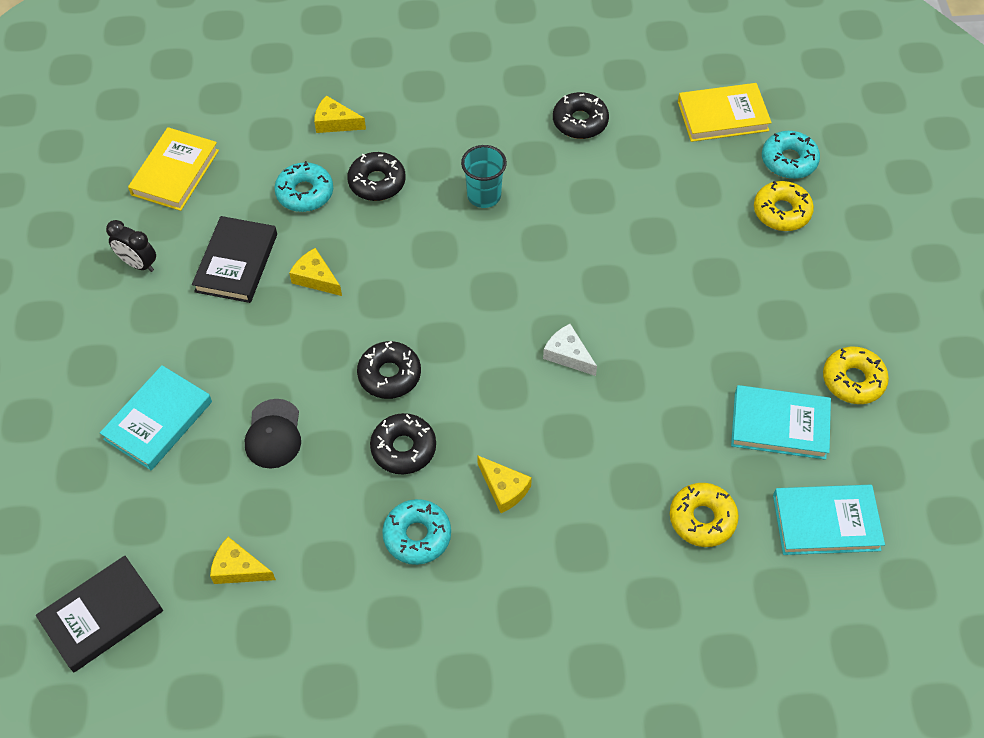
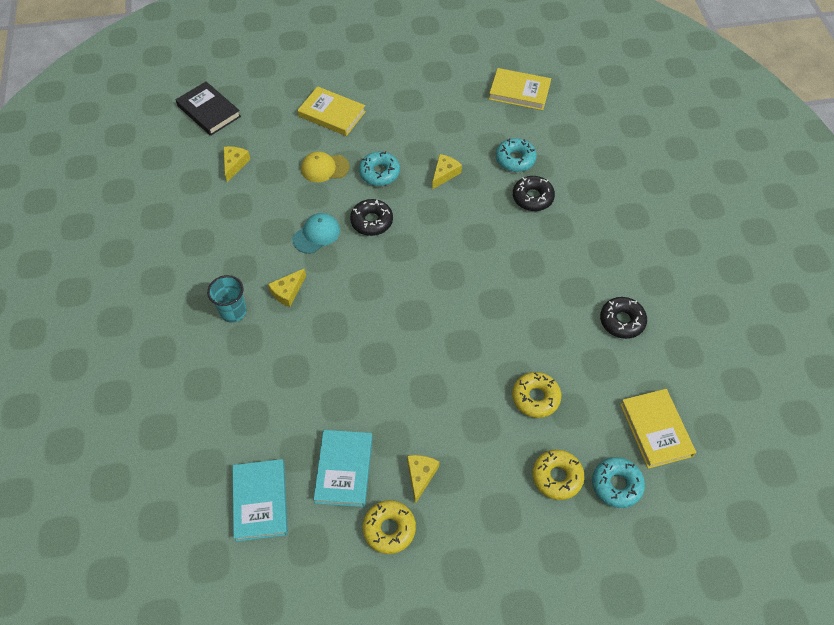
camera: 85 degrees right, 0 degrees up
(138, 264) = (443, 87): black clock -> none
(158, 420) = (332, 114): turquoise book -> yellow book
(236, 263) = (451, 132): black book -> none
(273, 434) = (324, 168): black cap -> yellow cap
(335, 122) = (582, 168): yellow cheese -> yellow cheese (420, 476)
(403, 448) = (316, 234): black donut -> turquoise cap
(417, 536) = (254, 247): turquoise donut -> turquoise donut (379, 173)
(484, 196) = (532, 262): turquoise cup -> turquoise cup (233, 312)
(568, 355) = (396, 323): white cheese -> none
(702, 519) = (264, 414): yellow donut -> yellow donut (535, 398)

